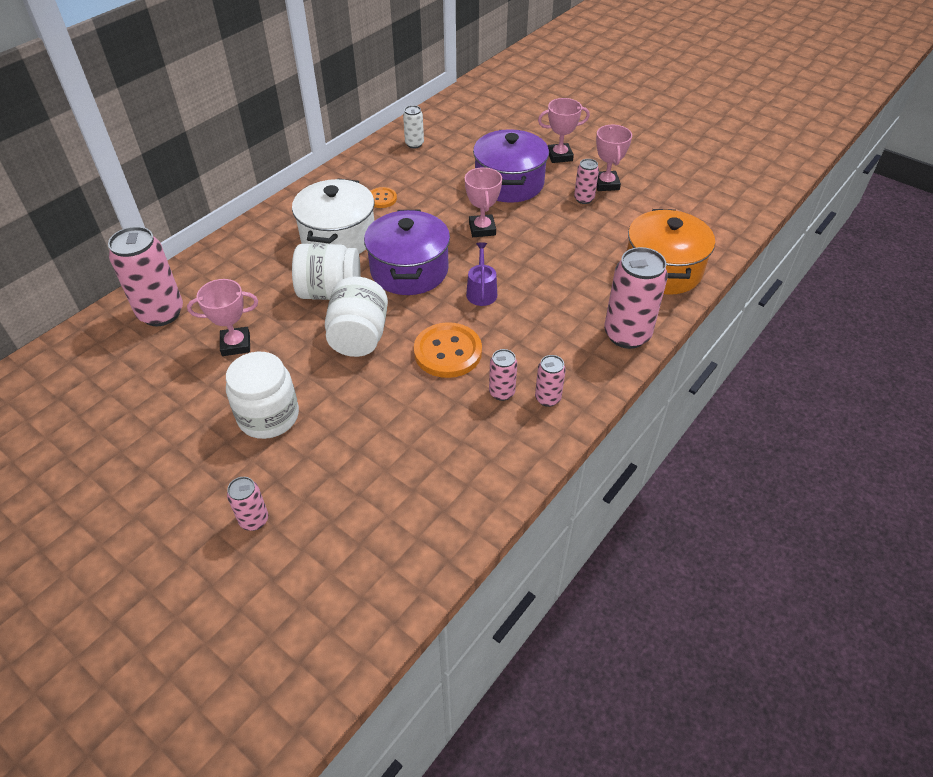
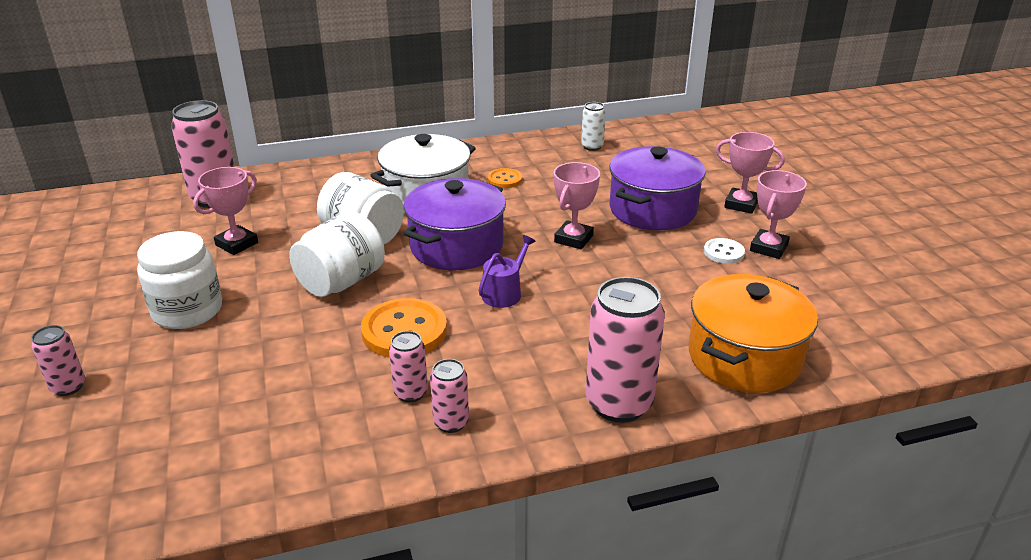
camera: 35 degrees right, 15 degrees down
(236, 344) = (237, 244): pink trophy -> pink trophy turned 75 degrees counterclockwise
(584, 199) = (723, 252): pink can -> white button

